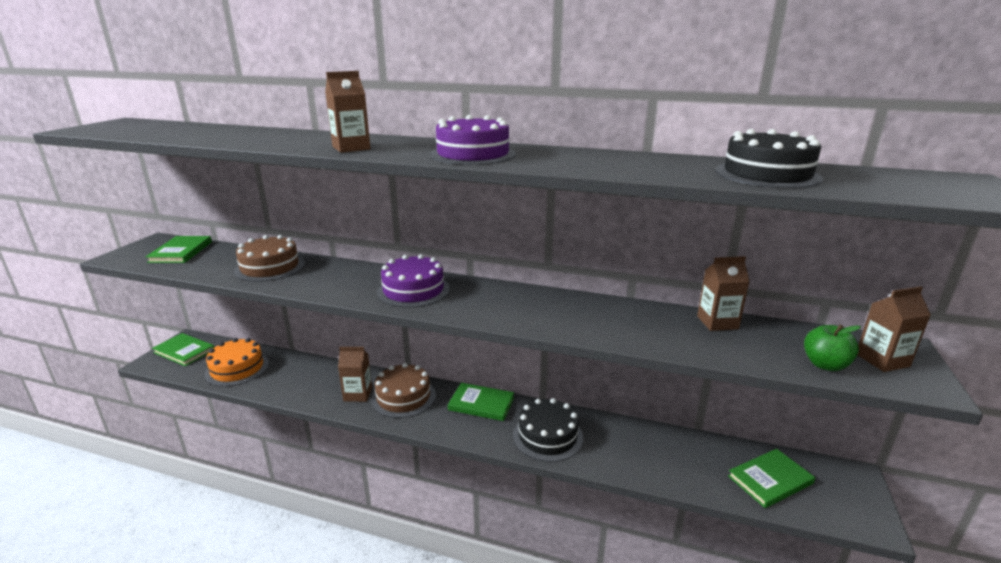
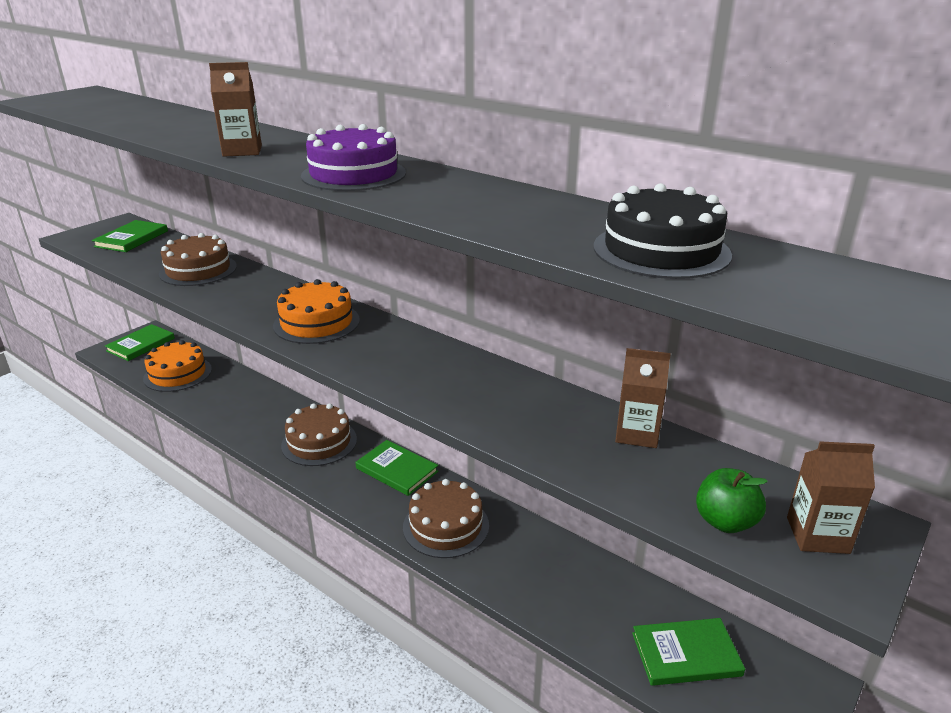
camera: 20 degrees right, 5 degrees up
(184, 351) = (141, 345): green book -> green book turned 75 degrees clockwise
(358, 394) = (275, 428): brown carton -> none
(413, 290) = (316, 322): purple cake -> orange cake
(547, 436) = (446, 526): black cake -> brown cake

